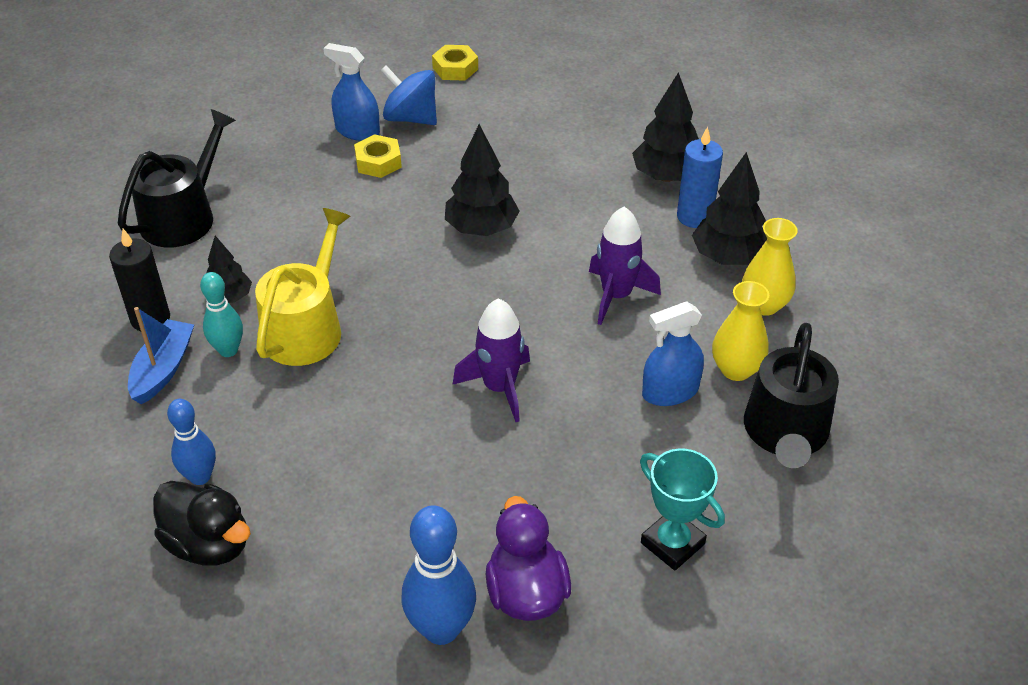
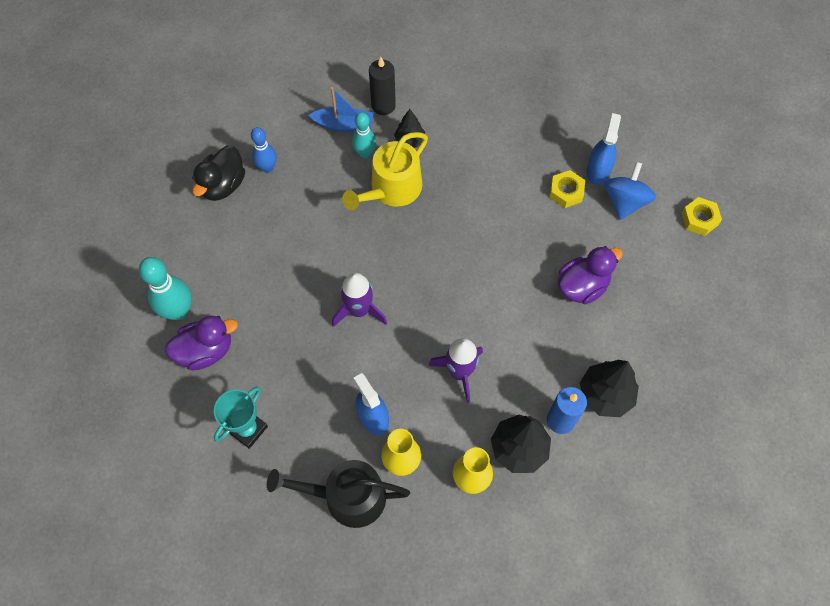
camera: 80 degrees right, 20 degrees up
(183, 216) = (479, 93): black watering can -> none
(306, 328) = (391, 189): yellow watering can -> yellow watering can turned 120 degrees clockwise
(441, 629) = (178, 311): blue bowling pin -> turquoise bowling pin
(481, 229) = (510, 273): black tree -> none
(518, 171) = (582, 286): none -> purple duck

